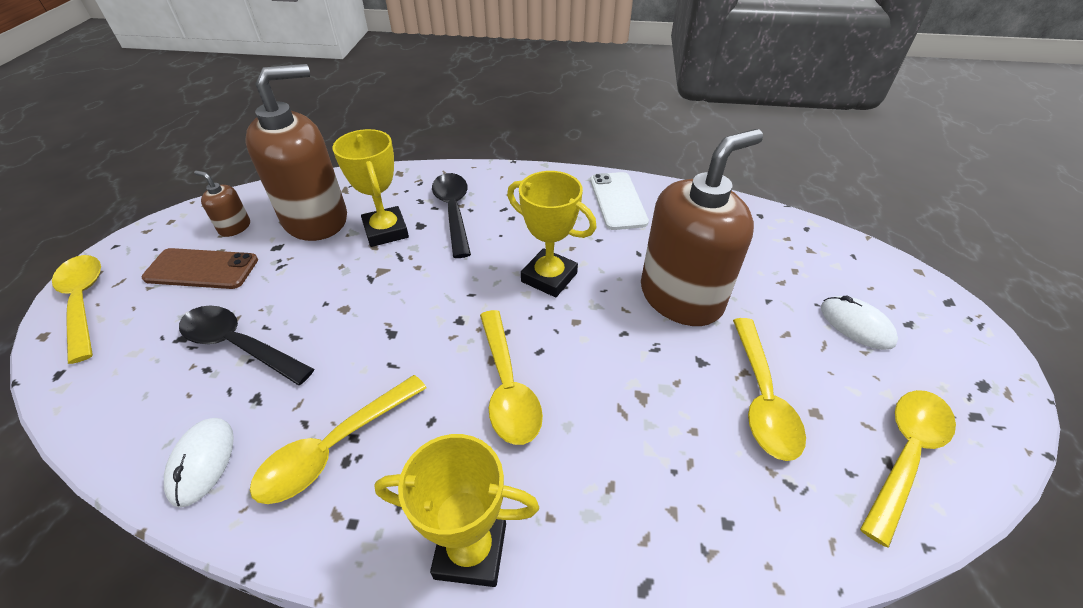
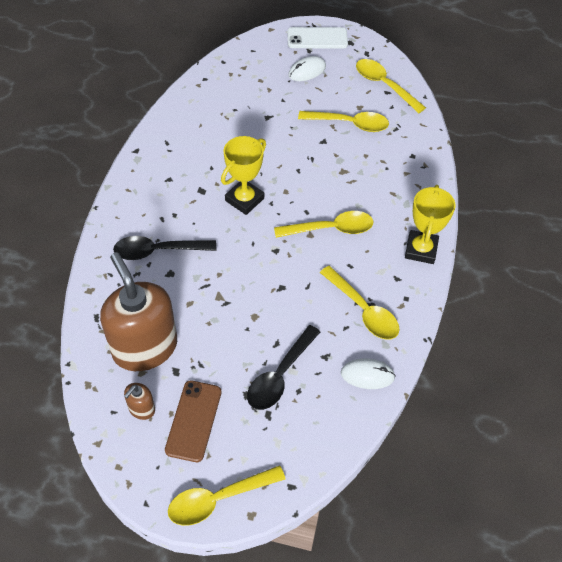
camera: 85 degrees left, 10 degrees up
(386, 231) = (172, 296): yellow trophy -> none
(618, 201) = (170, 149): white phone -> white phone (317, 38)
(681, 297) = (273, 137): brown soap dispenser -> none

